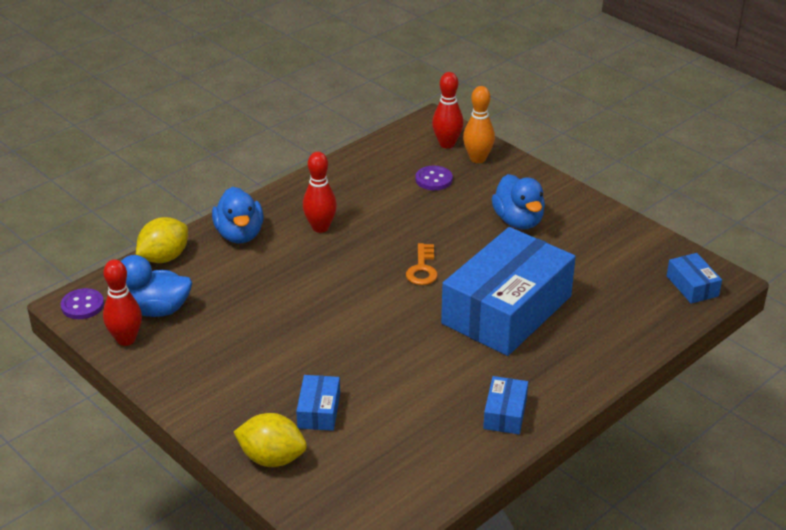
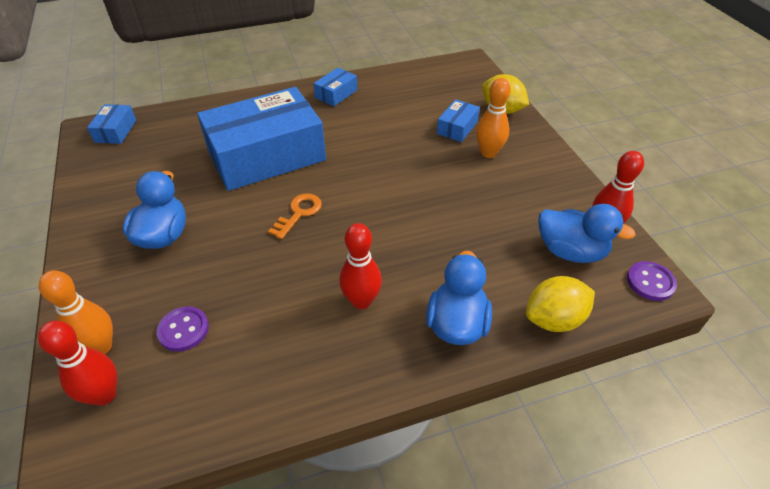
camera: 155 degrees left, 10 degrees up
(267, 387) = (488, 153): none -> orange bowling pin

